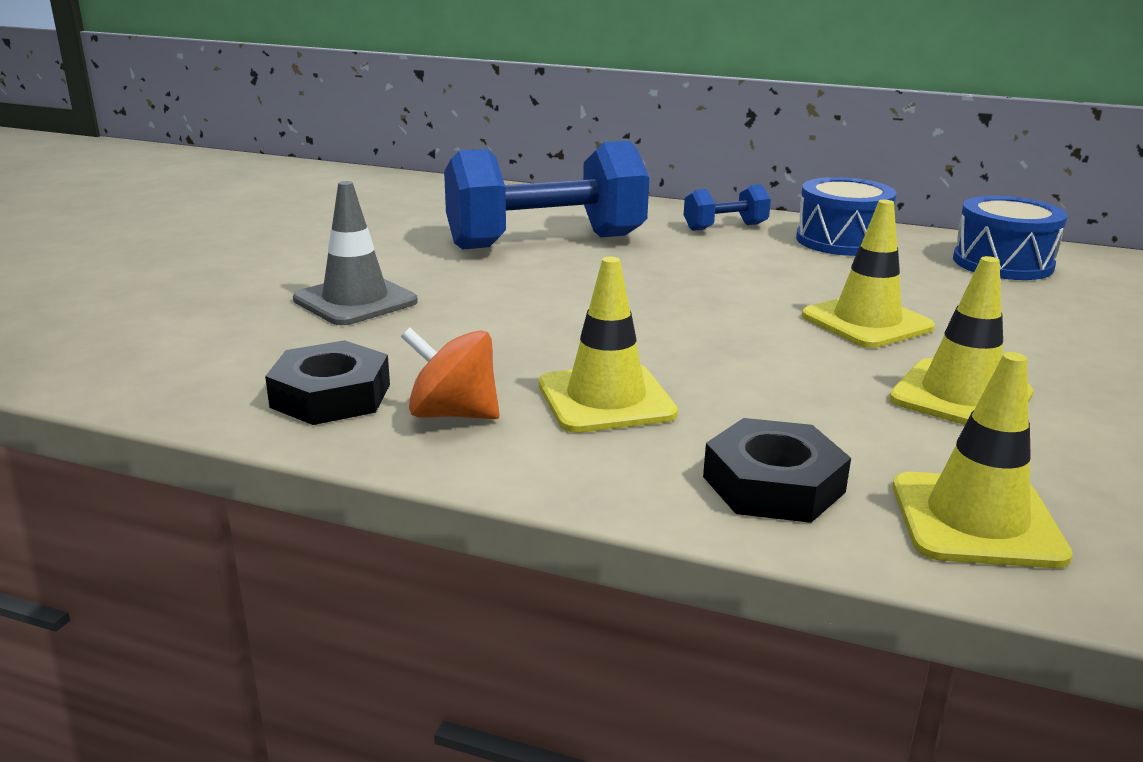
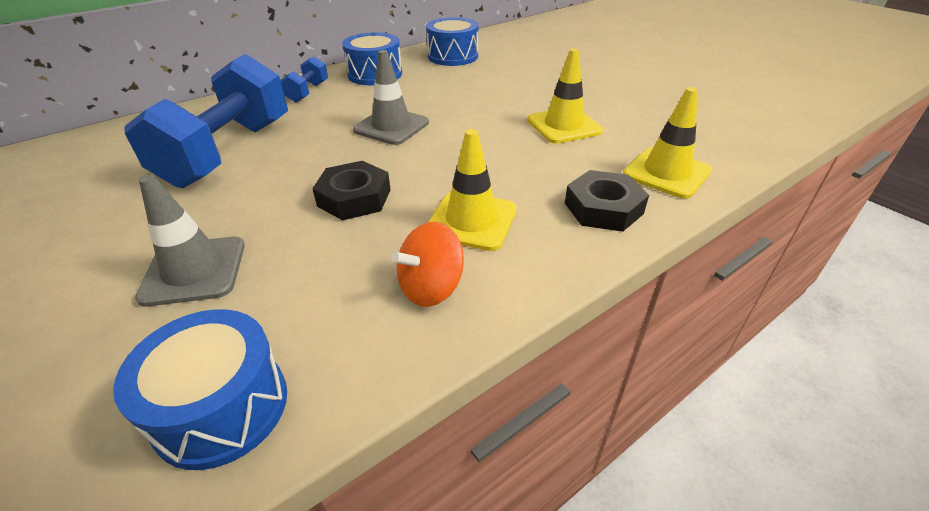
camera: 55 degrees left, 15 degrees up
(210, 375) = (221, 407): none -> blue drum
(331, 396) = (343, 340): black nut -> black nut (354, 198)
(734, 291) = (391, 126): none -> grey traffic cone
(866, 322) = (470, 111): yellow traffic cone -> none

